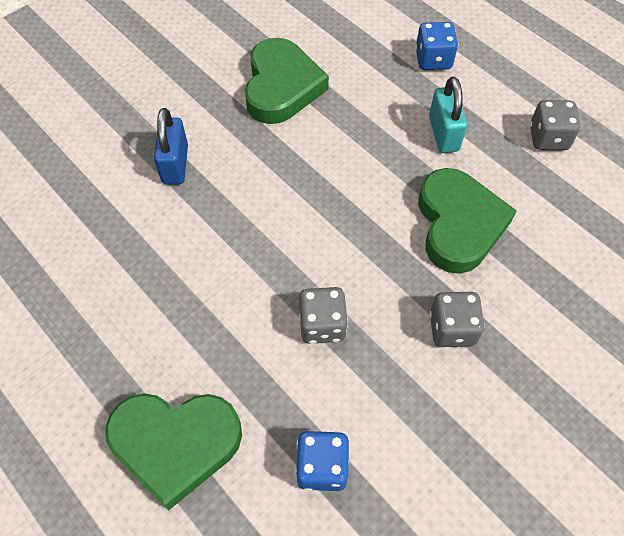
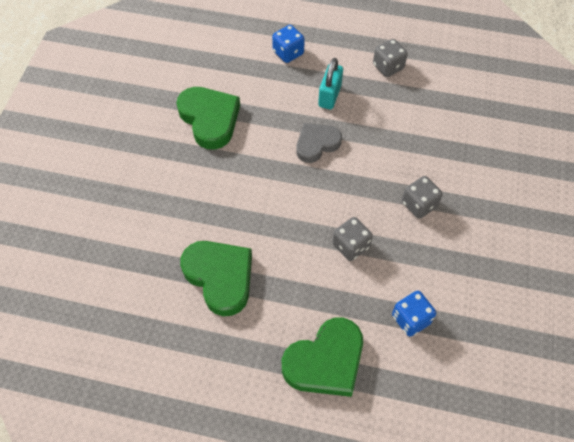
camera: 35 degrees left, 0 degrees up
(175, 164) = (184, 206): blue padlock -> none
(381, 180) = (316, 144): none -> grey heart
(443, 134) = (329, 96): turquoise padlock -> turquoise padlock turned 60 degrees clockwise
(458, 224) = (378, 145): green heart -> green heart (220, 277)

